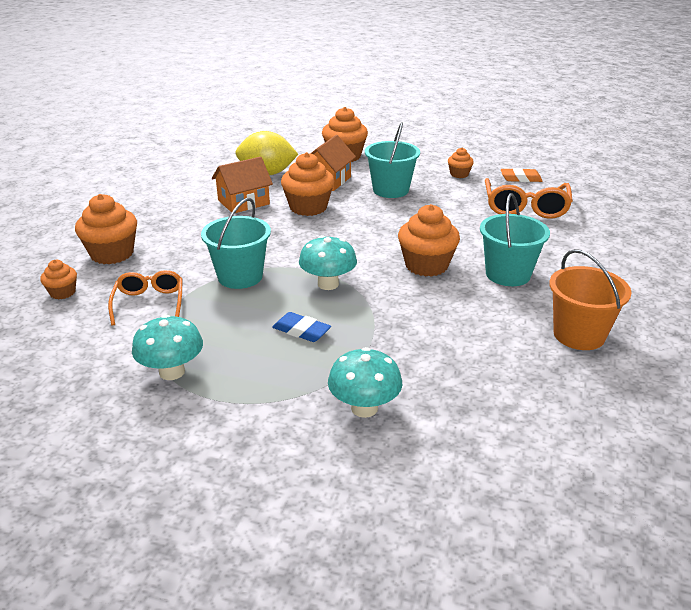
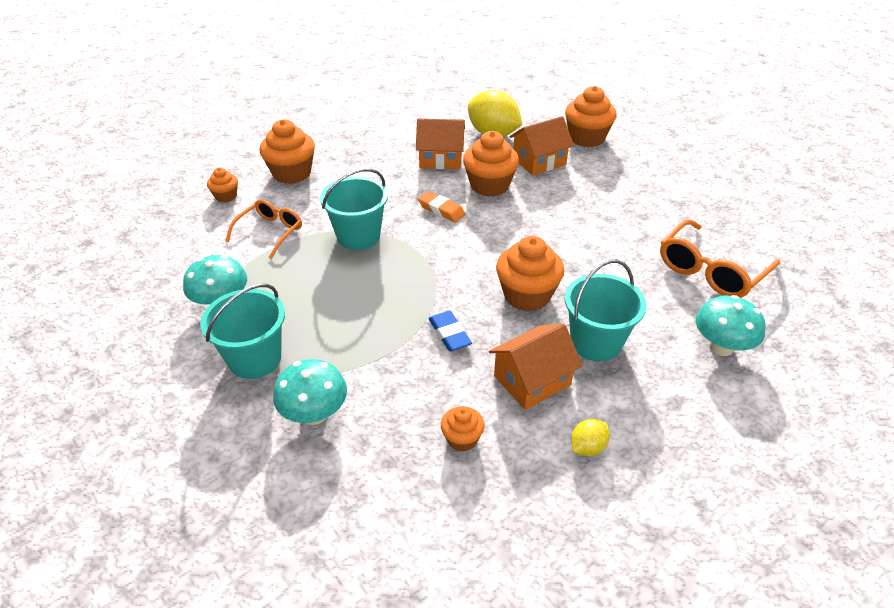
camera: 35 degrees right, 10 degrees up
(301, 331) = (348, 313): blue eraser -> blue eraser (449, 334)
(328, 284) = (418, 276): turquoise mushroom -> turquoise mushroom (721, 347)
(391, 190) = (588, 194): turquoise bucket -> turquoise bucket (255, 359)
(459, 174) = (683, 201): orange cupcake -> orange cupcake (462, 439)
(496, 313) = (532, 380): none -> orange house
(520, 178) = (749, 231): orange eraser -> orange eraser (441, 210)
(579, 335) = (587, 447): orange bucket -> yellow lemon

